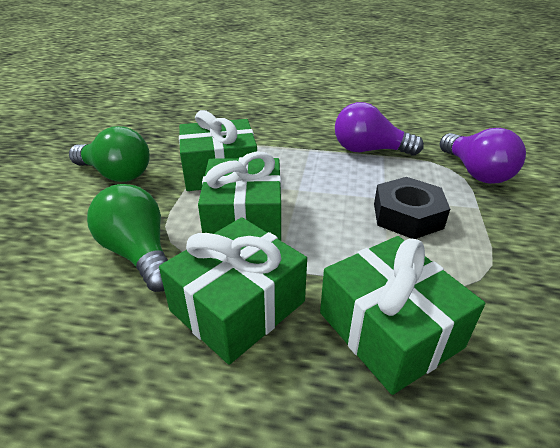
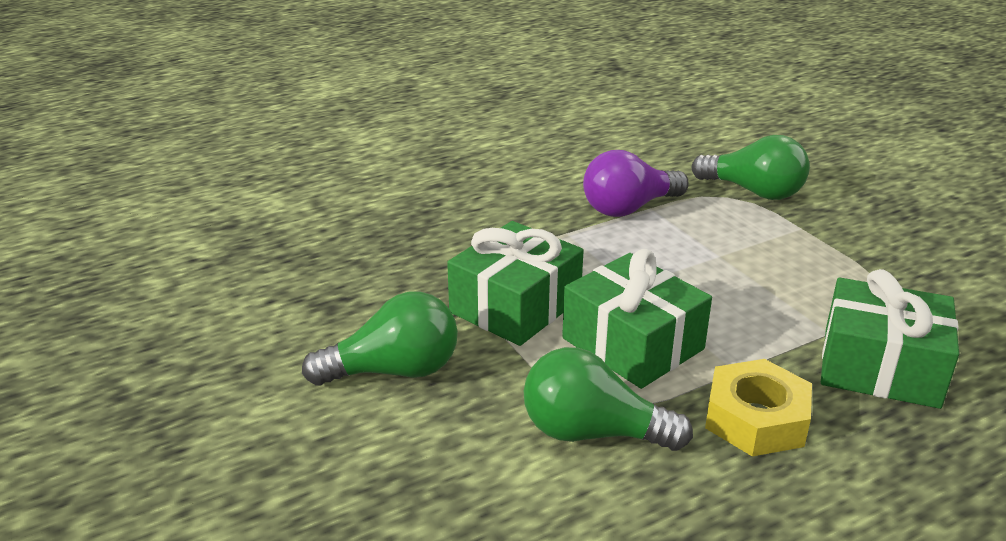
camera: 40 degrees left, 5 degrees down
(237, 306) = (756, 419): green gift -> yellow nut
(407, 216) = (761, 264): black nut -> none
(475, 172) = (753, 191): purple light bulb -> green light bulb

